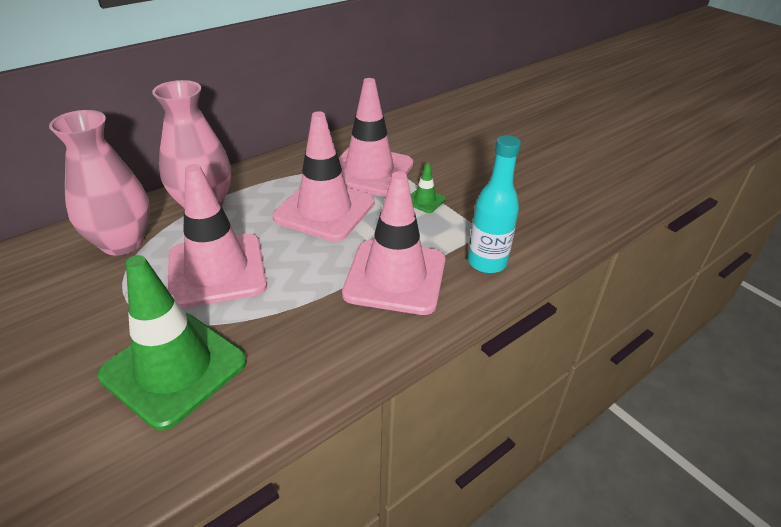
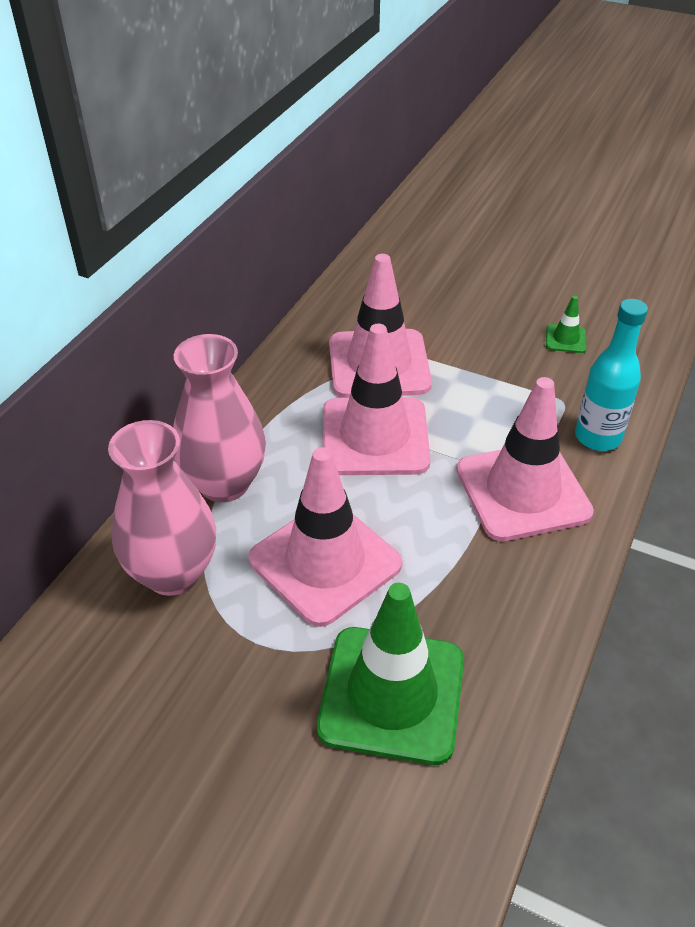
camera: 25 degrees left, 5 degrees up
(425, 200) = (474, 383): green traffic cone -> green traffic cone (565, 339)

